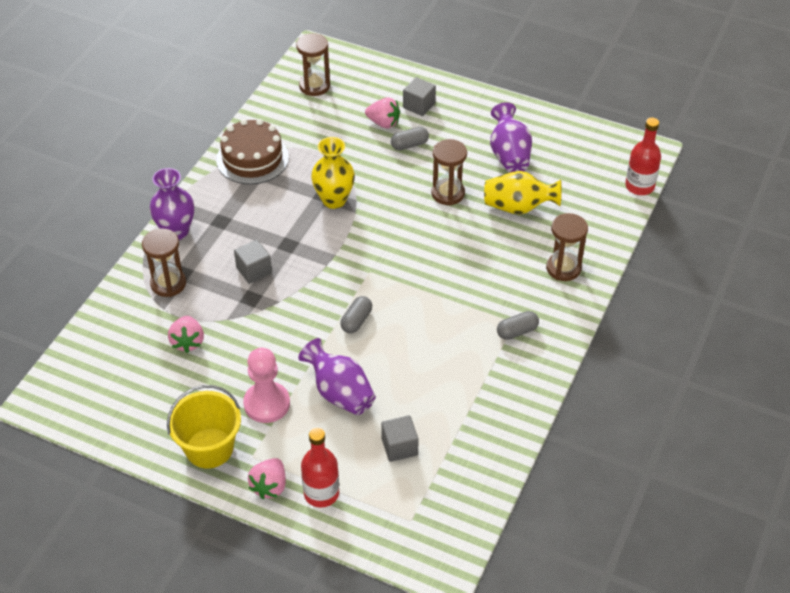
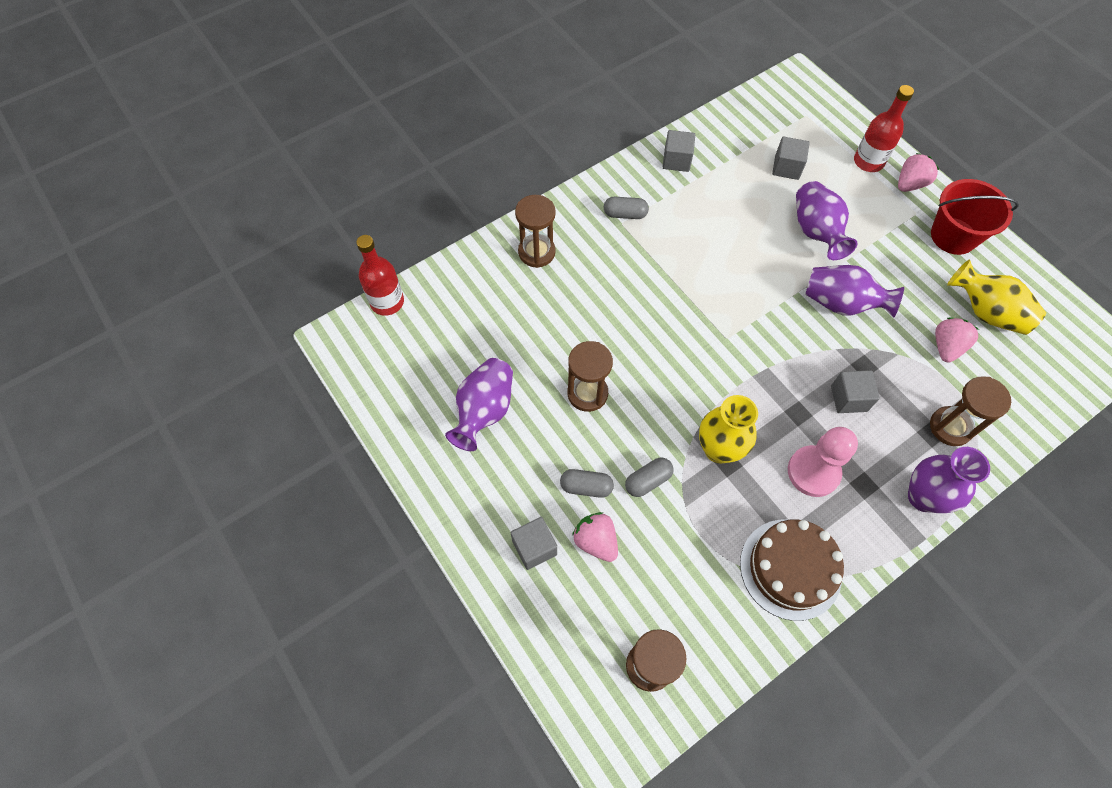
camera: 150 degrees left, 15 degrees up
(209, 448) = (953, 236): yellow bucket -> red bucket
(267, 404) = (887, 251): pink pawn -> pink pawn (813, 472)
(289, 338) = (841, 304): none -> purple vase
(356, 321) = (767, 292): grey capsule -> grey capsule (648, 481)
(508, 404) = (676, 160): none -> grey cube
(518, 207) = (527, 338): yellow vase -> yellow vase (986, 312)

